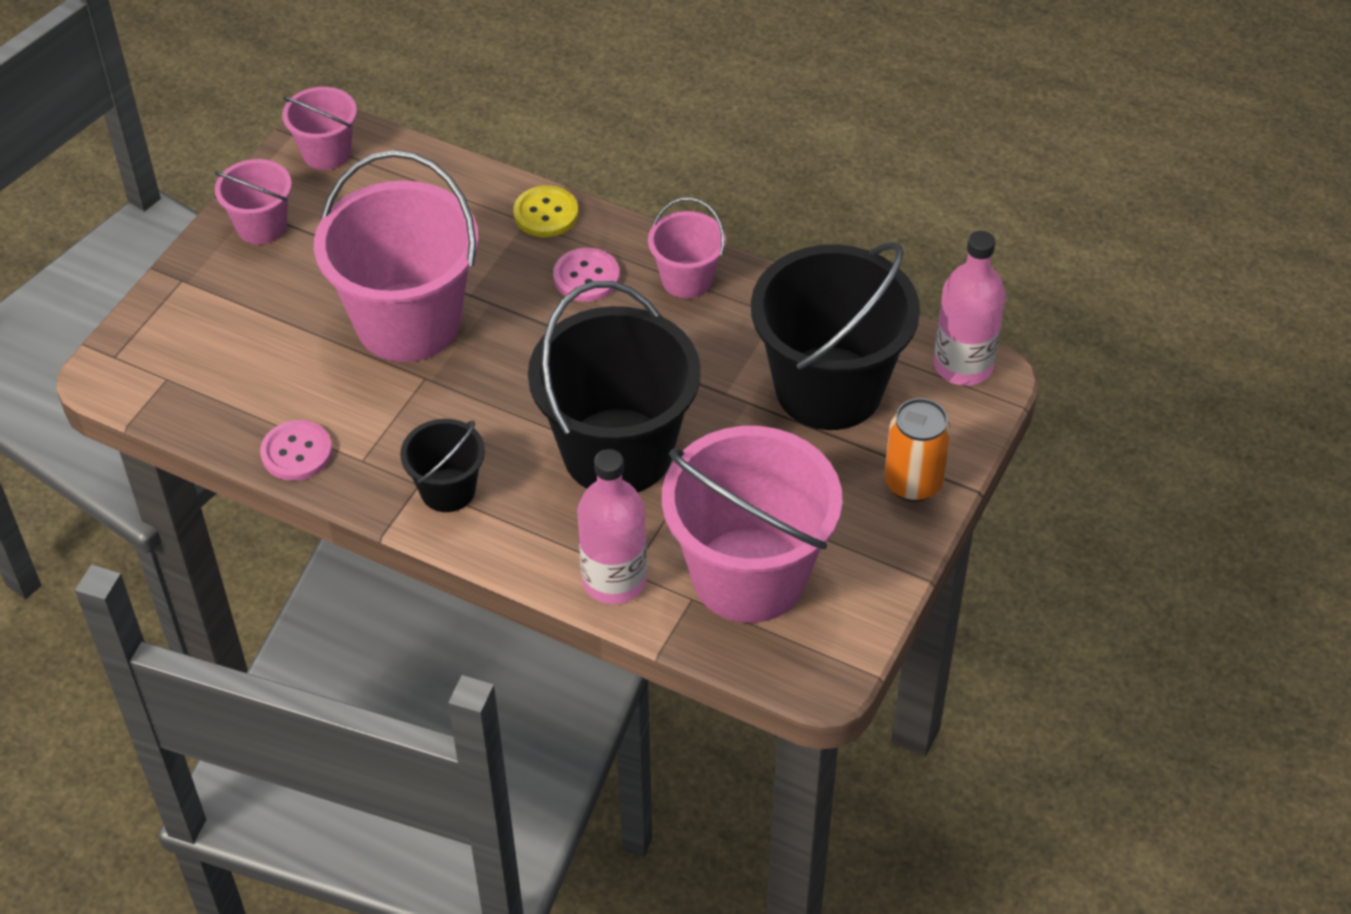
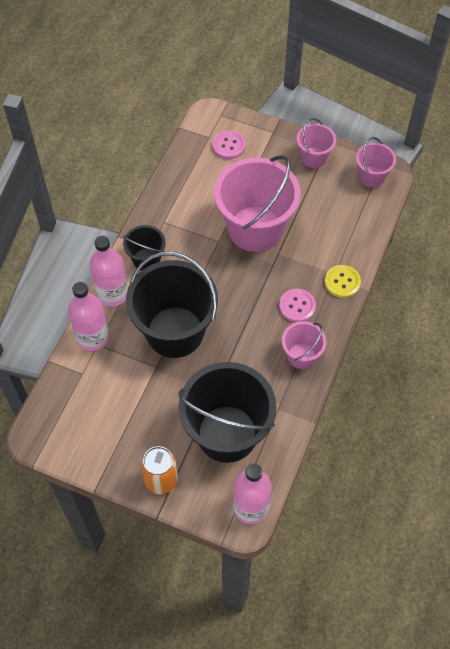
camera: 85 degrees right, 10 degrees up
(296, 452) = (166, 195): pink button -> pink button (228, 145)
(519, 547) = (112, 294): none -> pink bottle
(749, 575) = (96, 399): pink bucket -> none

